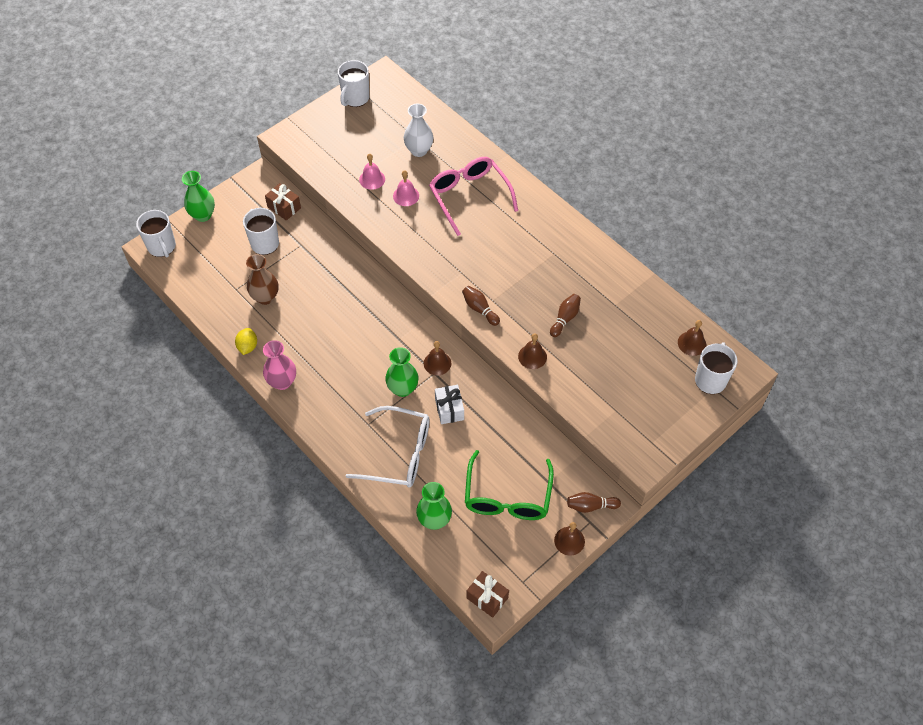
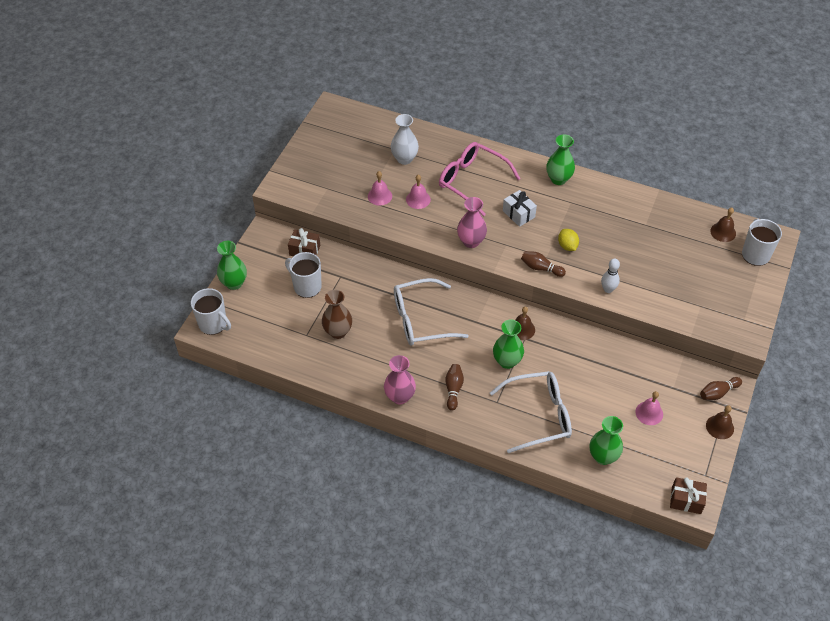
camera: 25 degrees left, 5 degrees down
(247, 346) = (349, 379): yellow lemon -> yellow lemon (567, 246)
(347, 316) = (420, 320): none -> white glasses
(355, 98) = (320, 134): white mug -> none
(429, 257) = (471, 241): none -> pink vase
(449, 409) = (556, 362): white gift -> white gift (518, 214)
(507, 497) = (649, 413): green glasses -> pink bell
(532, 356) = (608, 289): brown bell -> white bowling pin
(557, 225) = (558, 179): none -> green vase
(565, 318) = (613, 250): brown bowling pin -> brown bowling pin (453, 389)

